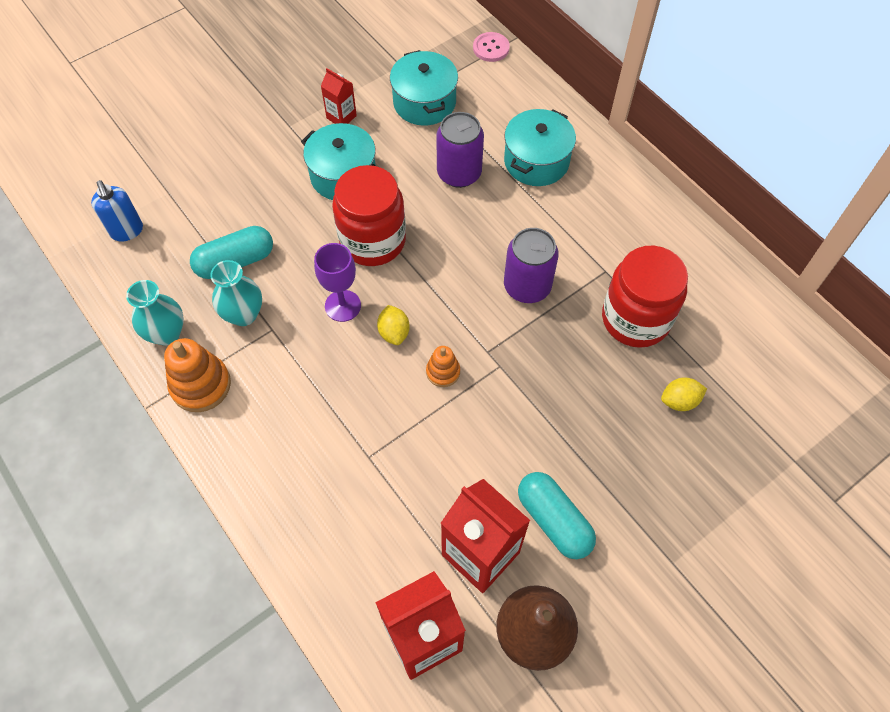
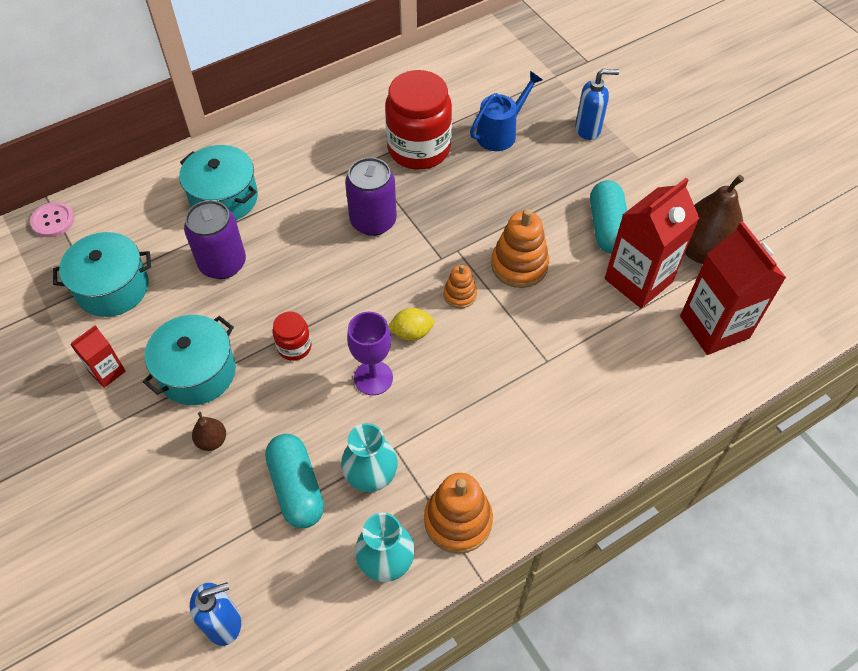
camera: 85 degrees left, 5 degrees down
(279, 197) = (212, 440): none -> brown pear
(372, 241) = (294, 347): red jar -> red jar, size x0.47
(487, 427) = (519, 265): none -> orange stacking toy
(554, 520) = (607, 227): turquoise capsule -> turquoise capsule turned 60 degrees counterclockwise
(679, 401) = (501, 133): yellow lemon -> blue watering can
(708, 500) = (588, 129): none -> blue soap dispenser

